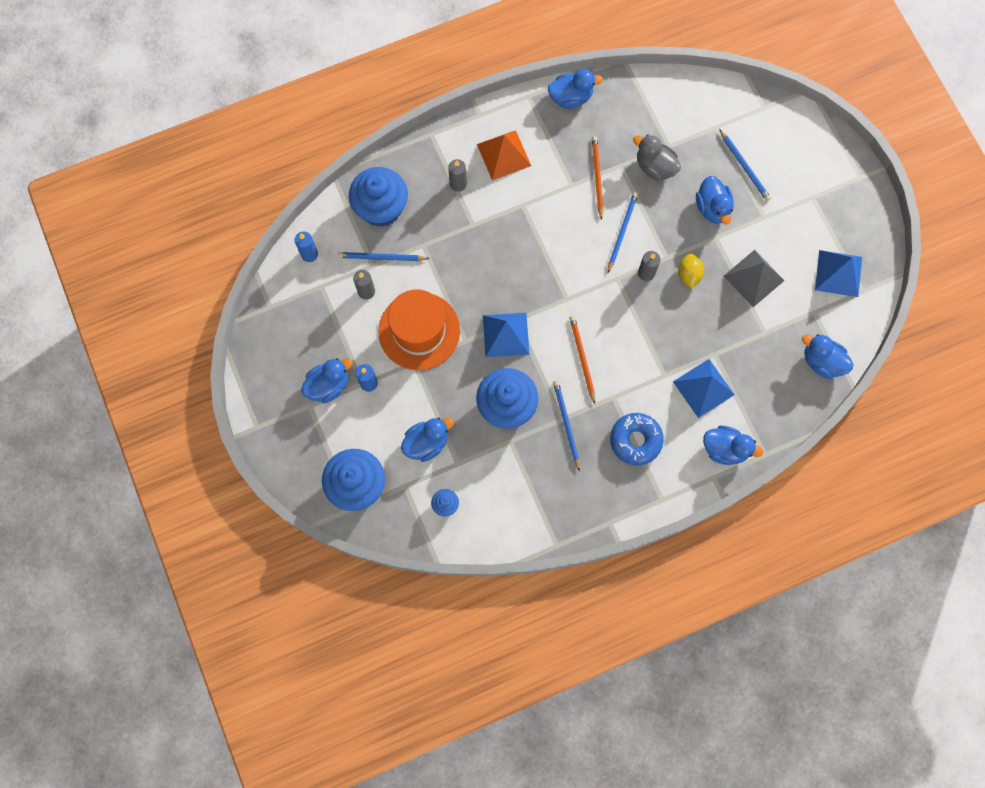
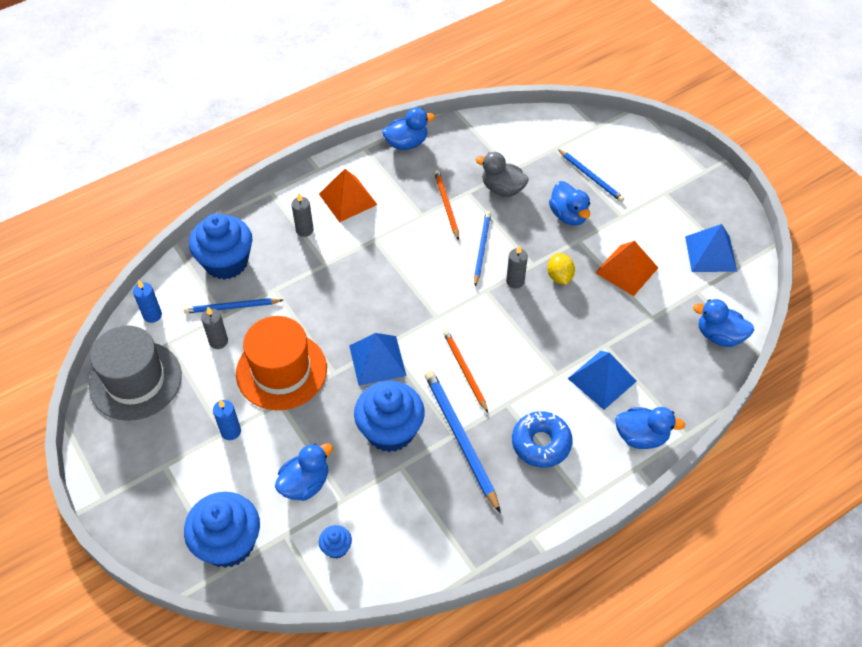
camera: 10 degrees left, 20 degrees down
(290, 319) = (135, 380): none -> grey hat
(328, 385) = (184, 441): blue duck -> none
(566, 424) = (460, 439): blue pencil -> blue pencil, size x1.58
(753, 278) = (626, 270): grey pyramid -> orange pyramid

